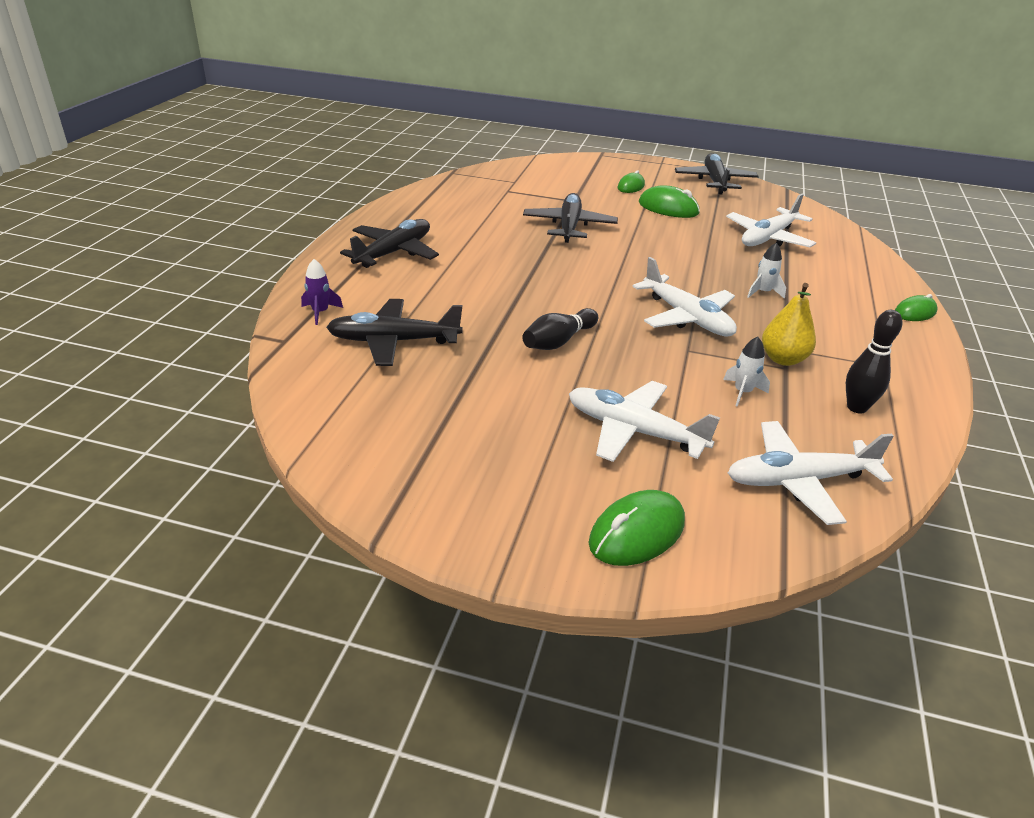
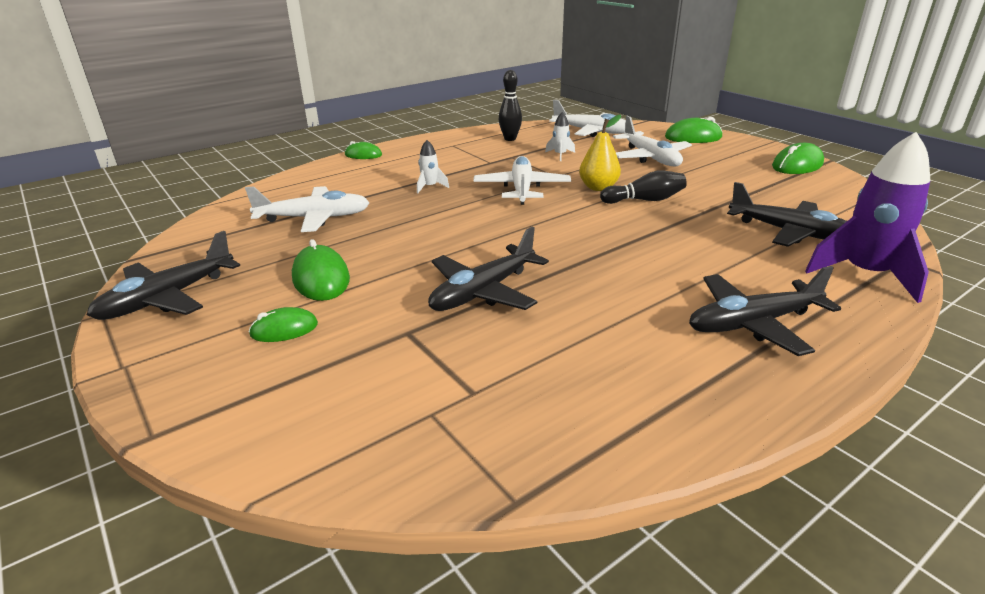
camera: 140 degrees left, 5 degrees down
(320, 312) = (865, 274): purple rocket -> purple rocket, size x2.22
(424, 495) = (797, 165): none -> green mouse
(783, 359) = (504, 159): yellow pear -> yellow pear (598, 187)

